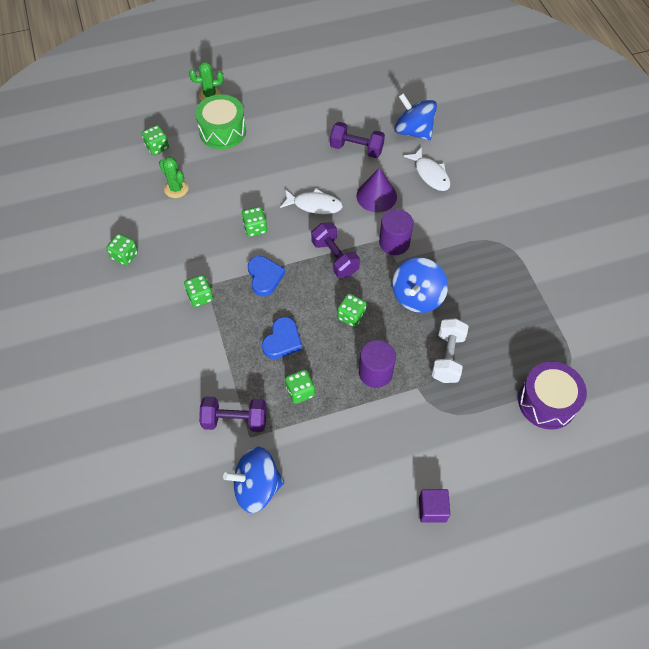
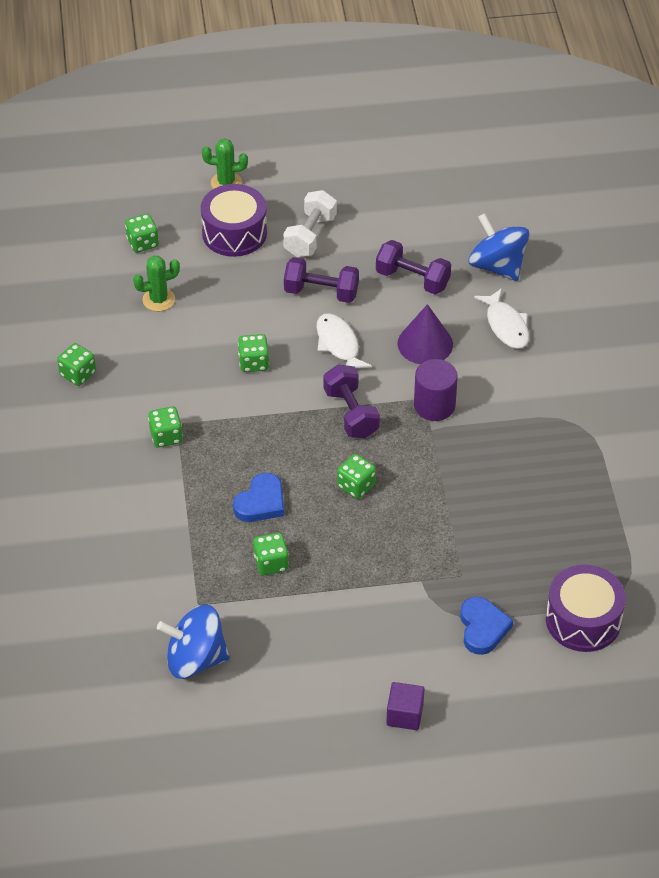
camera: 10 degrees right, 10 degrees down
(176, 189) = (158, 300): green cactus -> green cactus turned 75 degrees counterclockwise
(222, 131) = (234, 233): green drum -> purple drum
(235, 420) = (183, 583): purple dumbbell -> purple dumbbell (321, 292)
(264, 277) = (254, 424): blue heart -> blue heart (482, 628)
(314, 205) = (338, 344): white fish -> white fish turned 135 degrees counterclockwise
(375, 373) = (371, 556): purple cylinder -> none
(417, 297) = (448, 475): blue spinning top -> none
(448, 357) = (469, 551): white dumbbell -> white dumbbell (310, 236)

